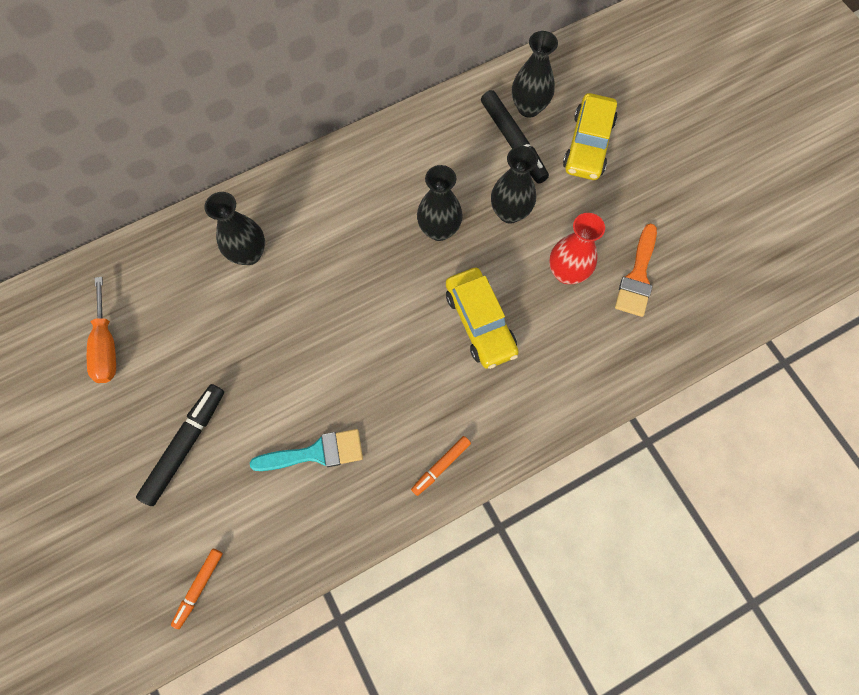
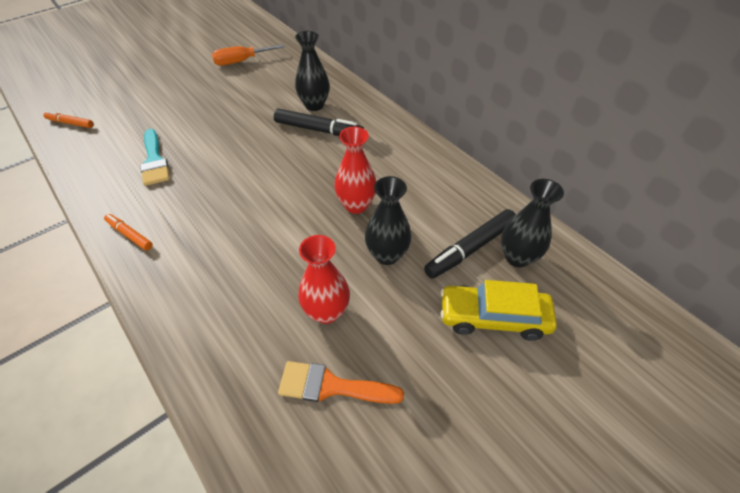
camera: 80 degrees right, 20 degrees down
(185, 445) = (169, 102): black marker -> black marker (318, 130)
(439, 230) = (356, 205): black vase -> red vase
(480, 322) = (265, 245): yellow car -> none

